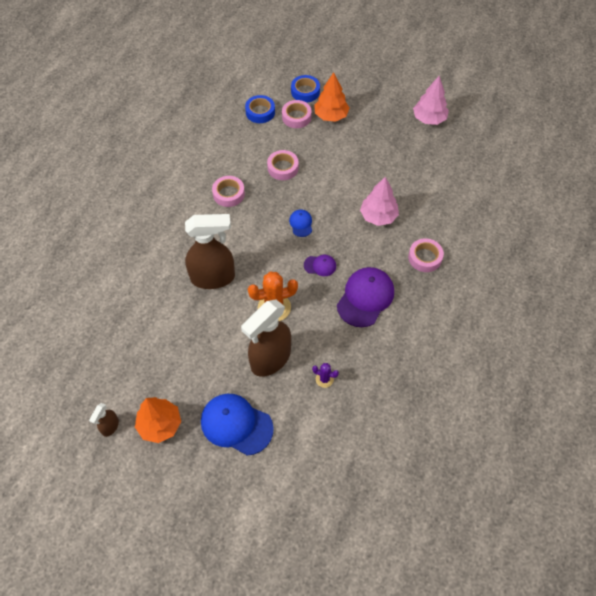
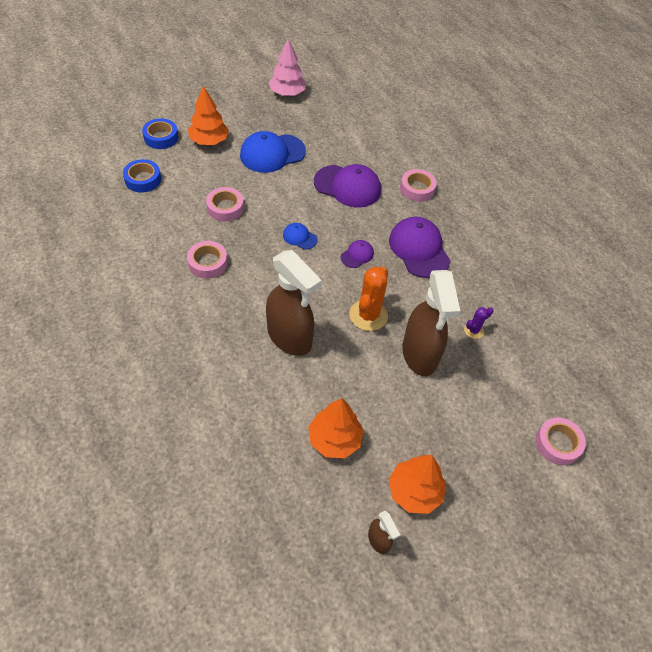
camera: 55 degrees left, 5 degrees down
(160, 355) = (334, 439): none -> orange tree
(213, 278) = (290, 338): brown spray bottle -> brown spray bottle turned 105 degrees clockwise
(236, 424) = (466, 426): blue cap -> blue cap (272, 153)
(296, 117) = (181, 161): pink tape -> pink tape (557, 443)
(378, 216) = (347, 186): pink tree -> purple cap

